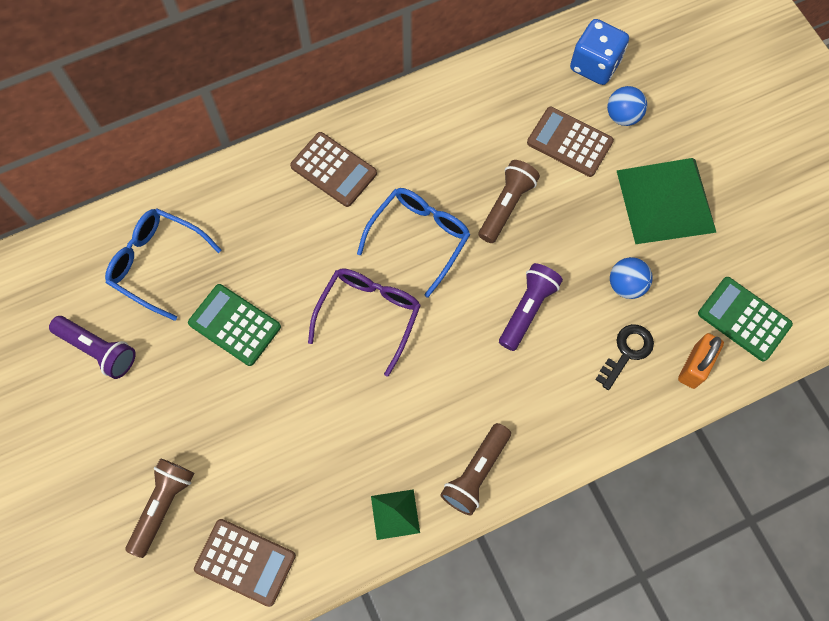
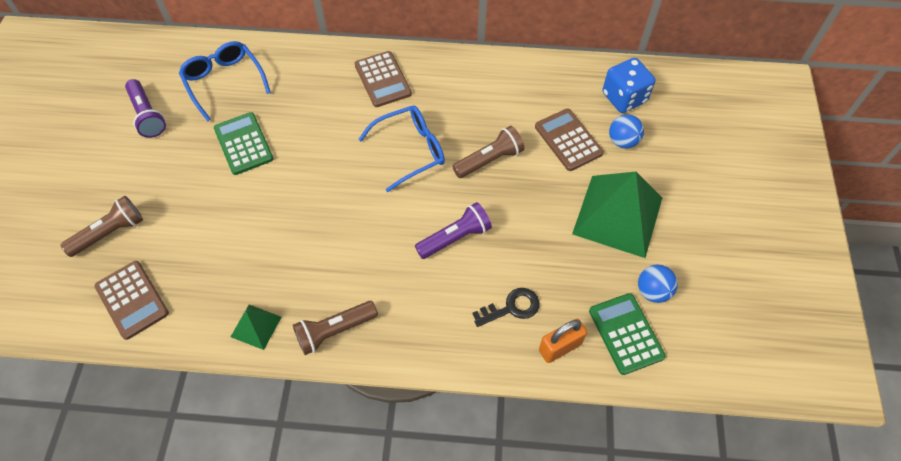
camera: 30 degrees right, 10 degrees down
(369, 316) = (337, 183): purple glasses -> none
(626, 285) = (544, 259): blue ball -> blue ball (653, 291)

